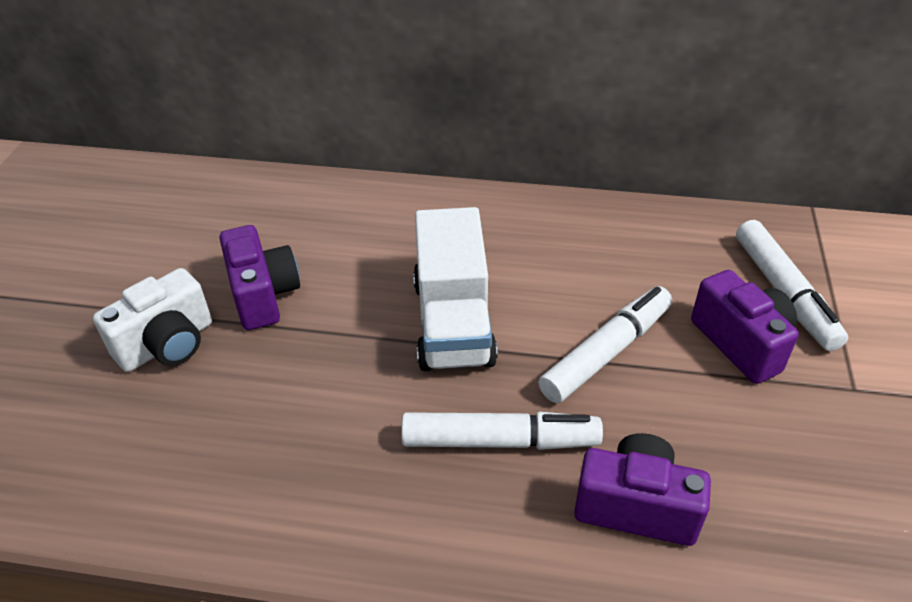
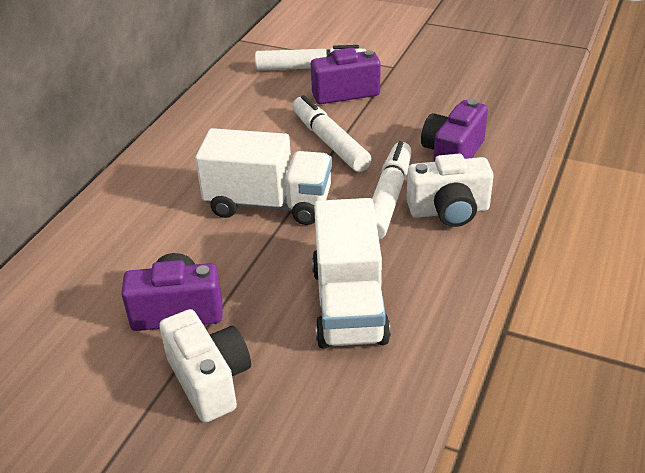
camera: 75 degrees left, 5 degrees down
(284, 437) = (349, 304): none -> white truck
(491, 520) = (449, 211): none -> white camera

